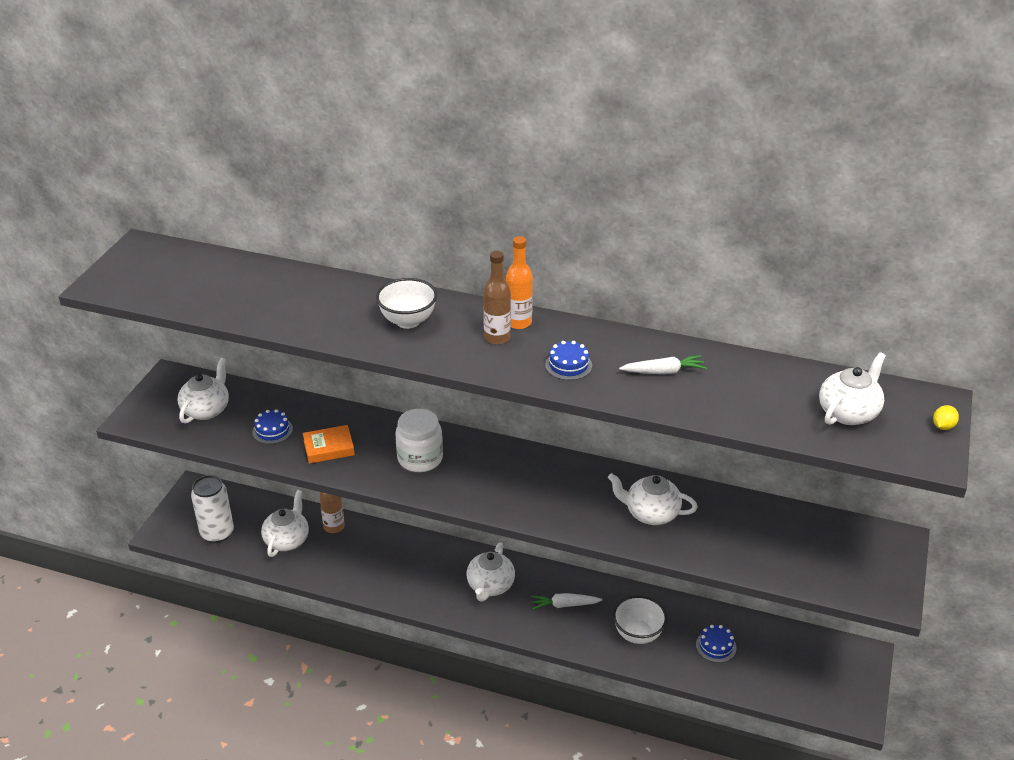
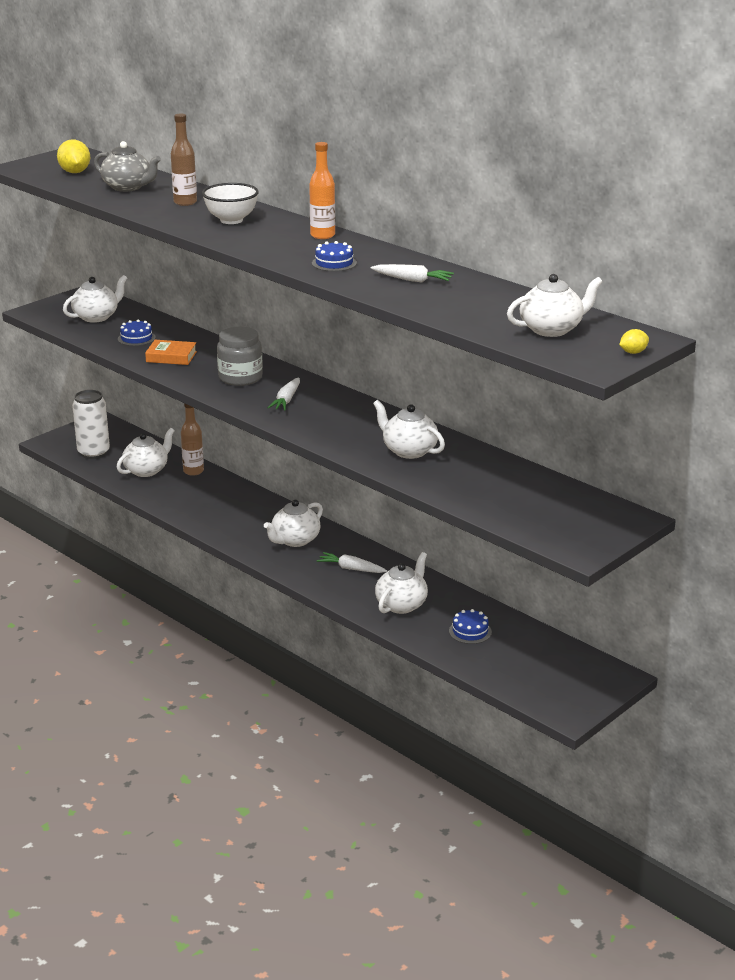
camera: 25 degrees right, 10 degrees down
(171, 280) = (75, 172): none -> yellow lemon
(252, 292) = (128, 187): none -> grey teapot
(420, 458) = (240, 378): white jar -> grey jar
(488, 478) = (286, 400): none -> white carrot
(497, 338) = (293, 240): brown bottle -> brown bottle (185, 202)
(638, 634) = (402, 604): white bowl -> white teapot

